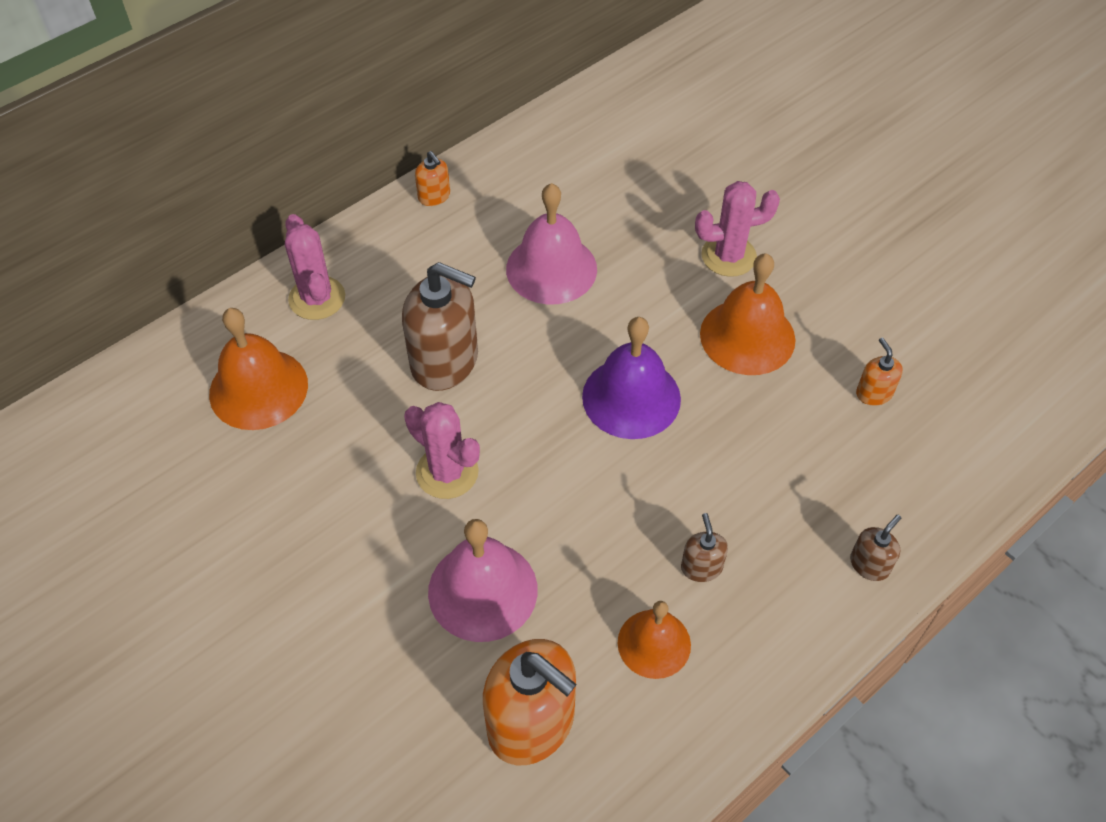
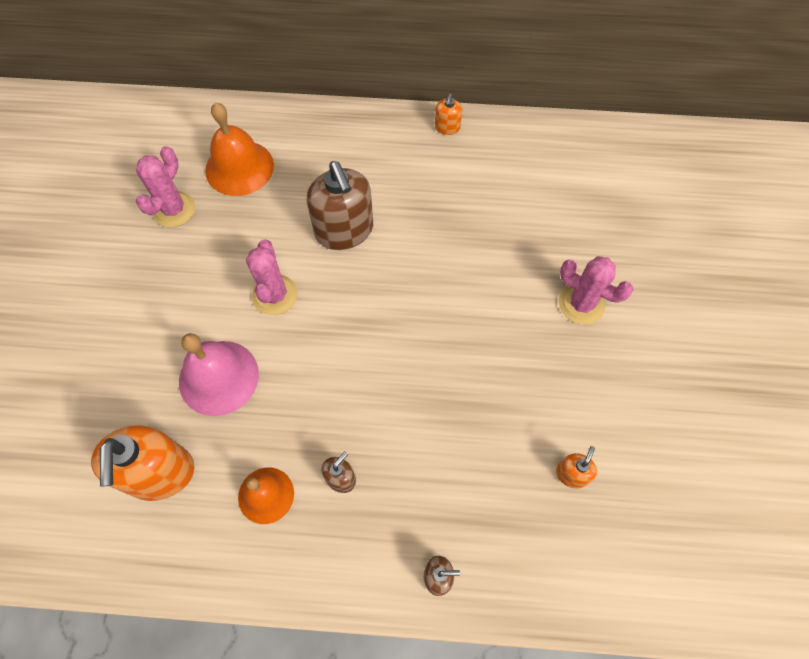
camera: 45 degrees right, 10 degrees up
(317, 298) = (321, 140): pink cactus -> pink cactus (174, 209)
(551, 269) = (463, 224): pink bell -> none
(631, 397) = (419, 341): purple bell -> none
(747, 336) = (532, 365): orange bell -> none

